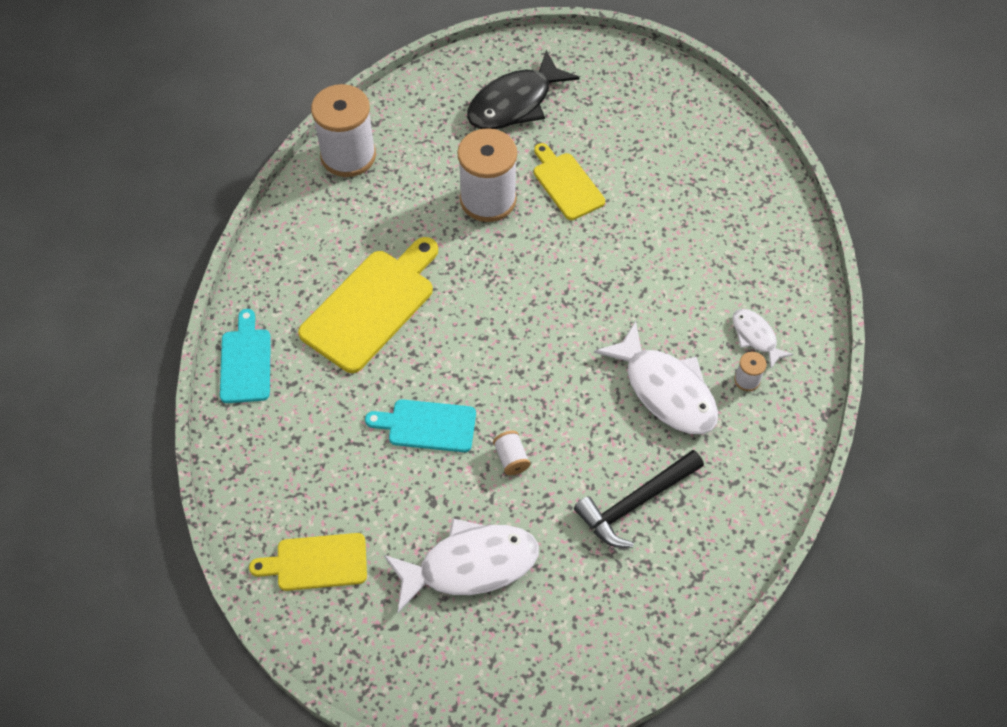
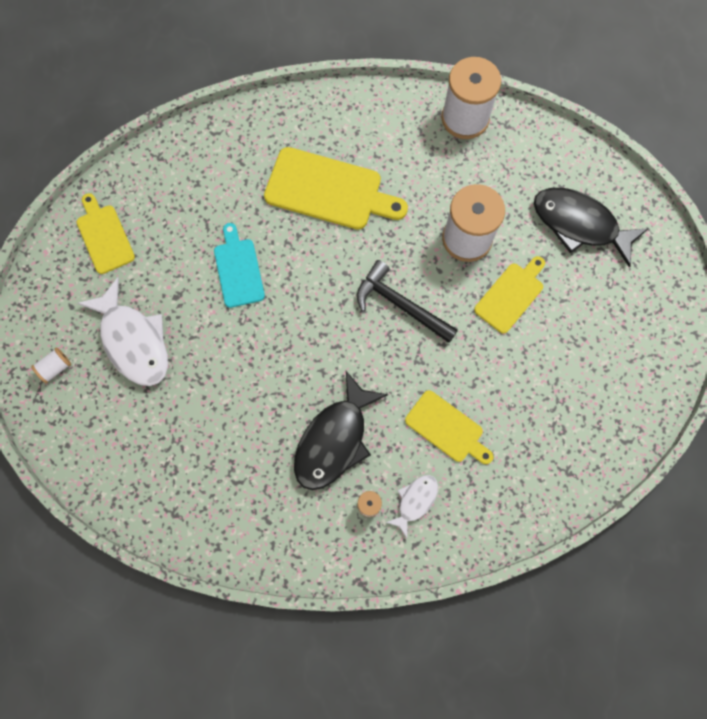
camera: 70 degrees right, 15 degrees up
(246, 362) = (248, 124): turquoise cutting board -> none
(511, 458) = (231, 340): white spool -> white spool (55, 368)
(635, 503) = (223, 446): black hammer -> black hammer (401, 305)
(665, 390) = (334, 440): white fish -> black fish
(688, 284) = (447, 428): none -> yellow cutting board

